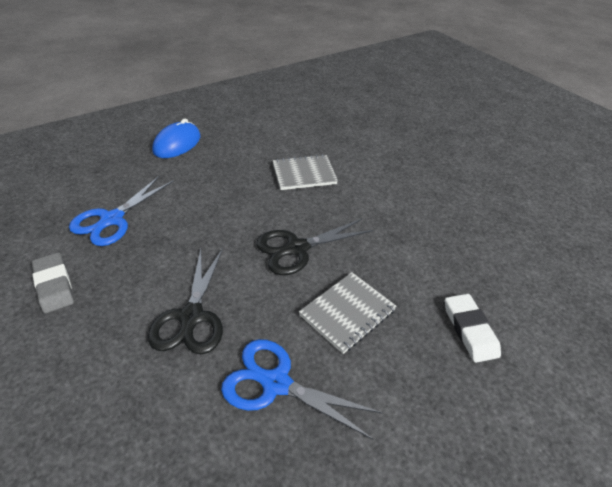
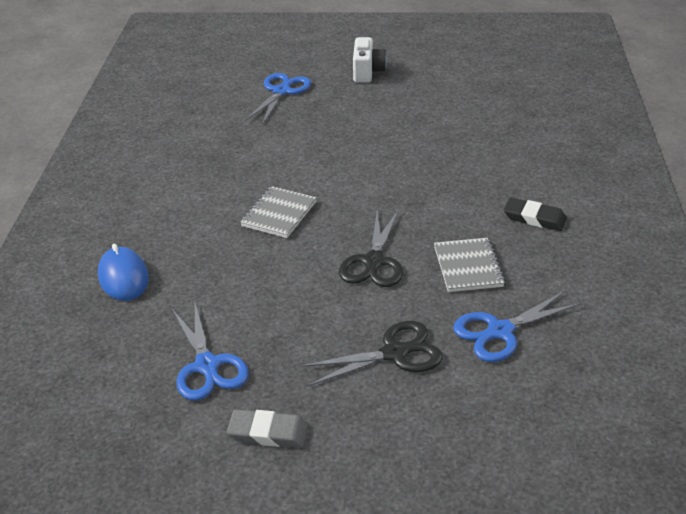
camera: 50 degrees left, 5 degrees down
(191, 317) = (394, 353): black scissors -> black scissors turned 60 degrees counterclockwise
(440, 111) = (281, 91): none -> blue scissors
(469, 330) = (534, 218): white eraser -> black eraser
(522, 135) = (367, 72): none -> white camera

